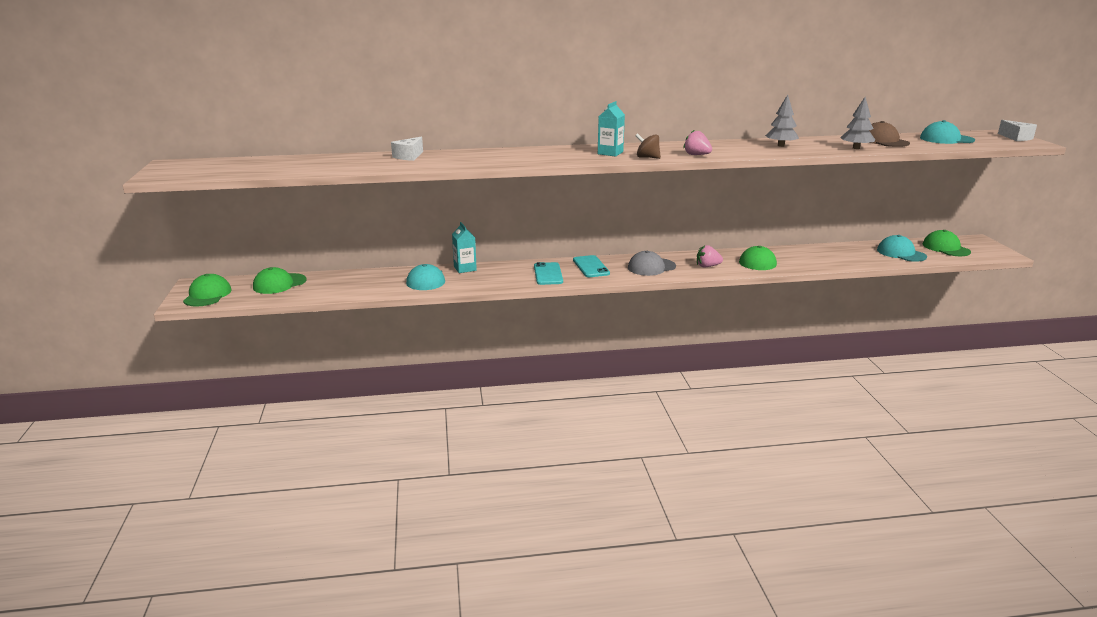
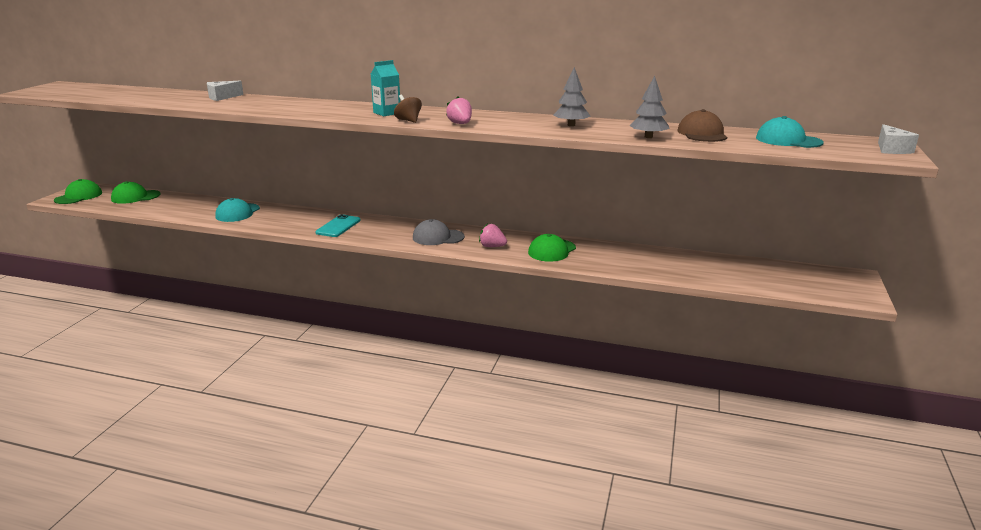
camera: 25 degrees right, 0 degrees up
(465, 268) = (282, 209): turquoise carton -> none
(591, 267) = (385, 227): turquoise phone -> none
(901, 253) = (729, 273): turquoise cap -> none
(946, 248) = (797, 277): green cap -> none

